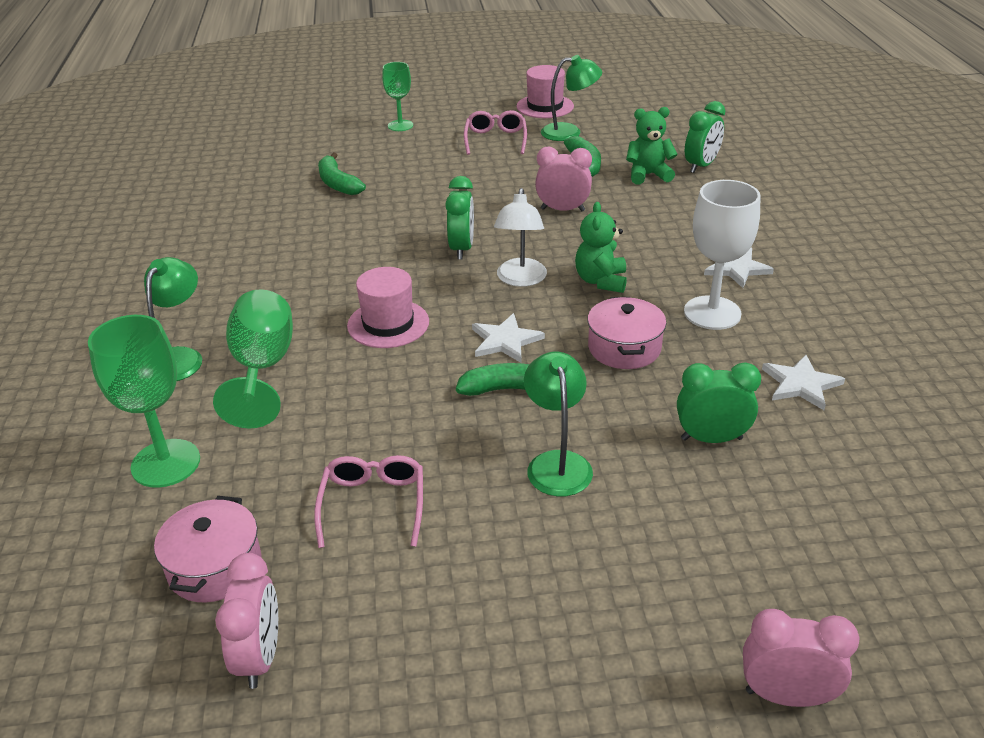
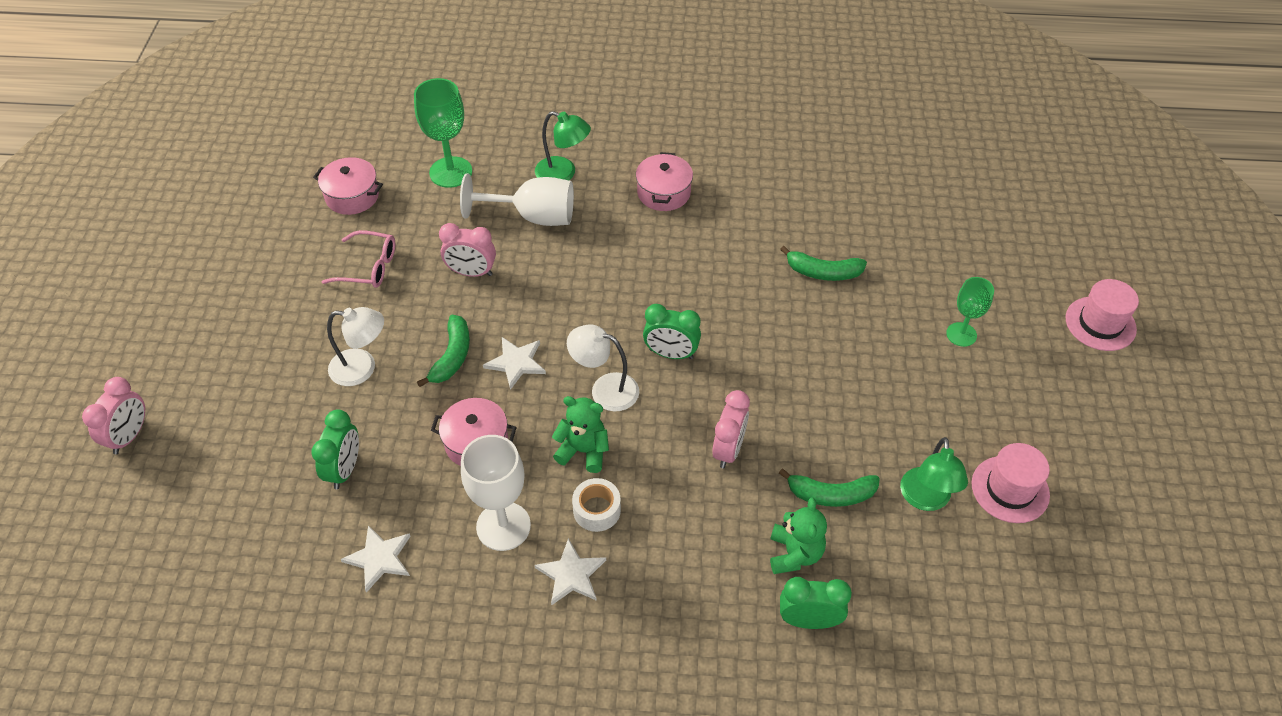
camera: 100 degrees right, 15 degrees up
(221, 280) = (663, 193): none -> pink pot
(259, 657) = (280, 214): pink clock -> pink clock (471, 272)
(262, 369) = (533, 217): green goblet -> white goblet
(337, 183) = (823, 272): green banana -> green banana turned 150 degrees counterclockwise
(388, 324) = (566, 291): pink hat -> pink hat (1100, 323)
(495, 140) = (912, 419): pink glasses -> none
(557, 463) = (362, 368): green lamp -> white lamp
(662, 265) = (597, 510): none -> white tape
(701, 166) = (809, 620): green clock -> green clock turned 135 degrees clockwise

